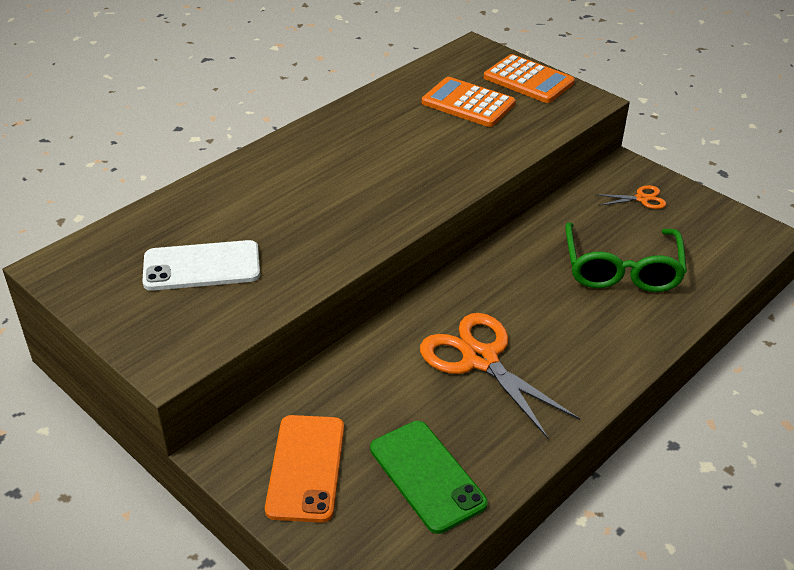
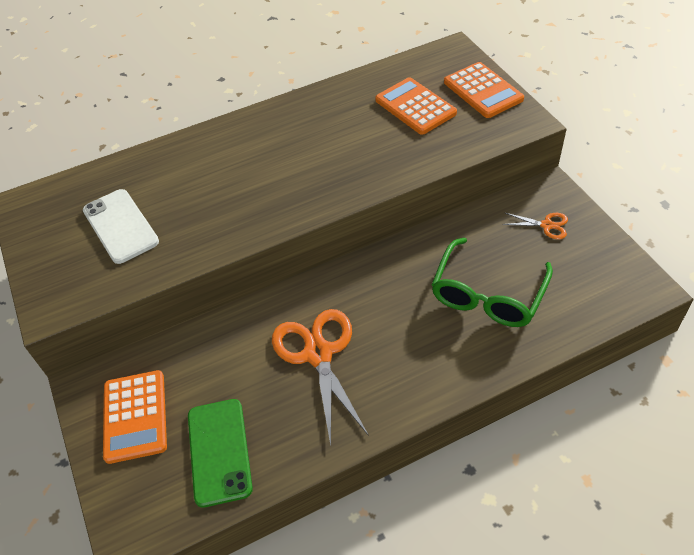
camera: 25 degrees right, 10 degrees up
(202, 266) = (120, 226): white phone -> white phone turned 45 degrees clockwise
(306, 468) = (135, 416): orange phone -> orange calculator

